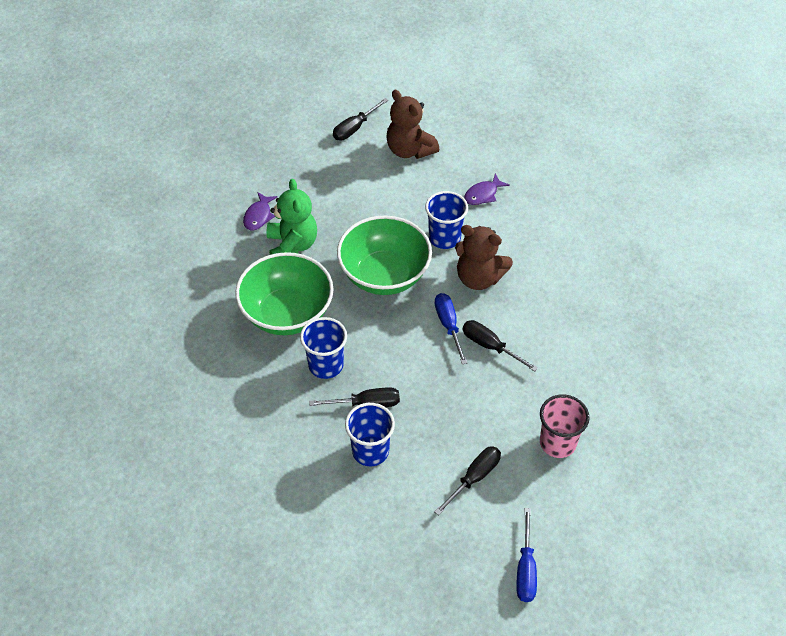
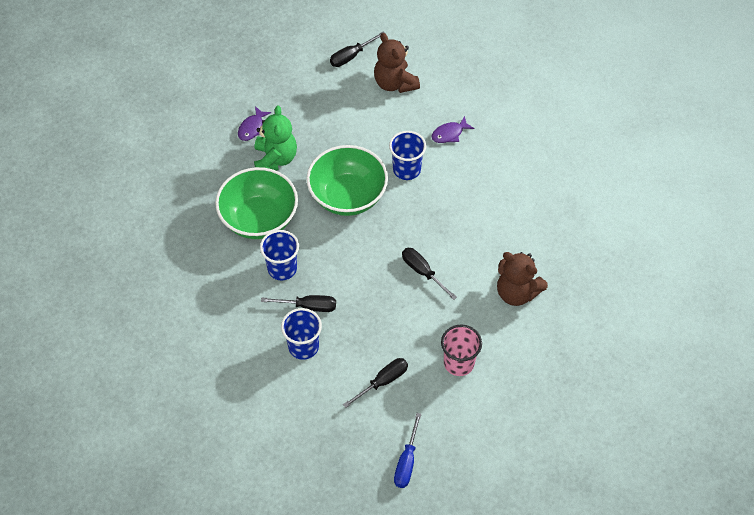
camera: 10 degrees right, 5 degrees up
(448, 325) = (392, 249): blue screwdriver -> none
(478, 278) = (427, 210): brown teddy bear -> brown teddy bear (516, 292)

